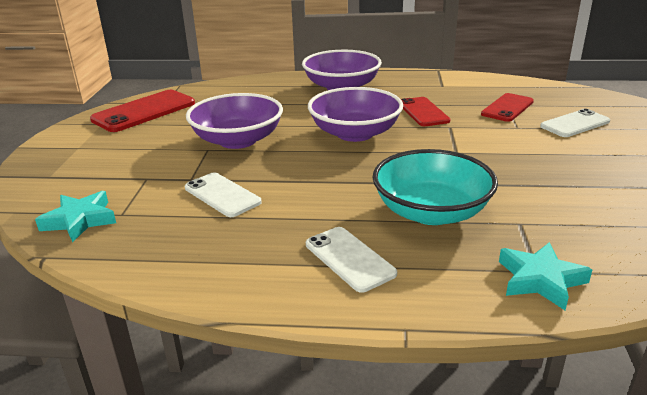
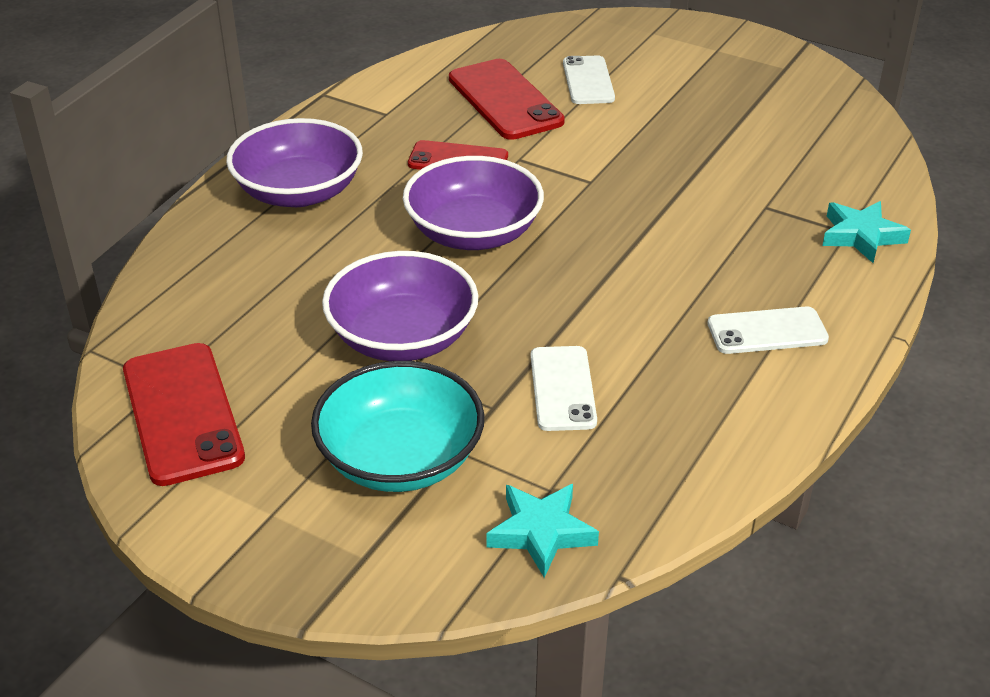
camera: 65 degrees left, 10 degrees up
(222, 195) = (563, 388): white phone -> white phone turned 75 degrees counterclockwise
(431, 212) = (711, 249): turquoise bowl -> turquoise bowl (400, 458)
(507, 108) = (505, 100): red phone -> red phone, size x1.55

